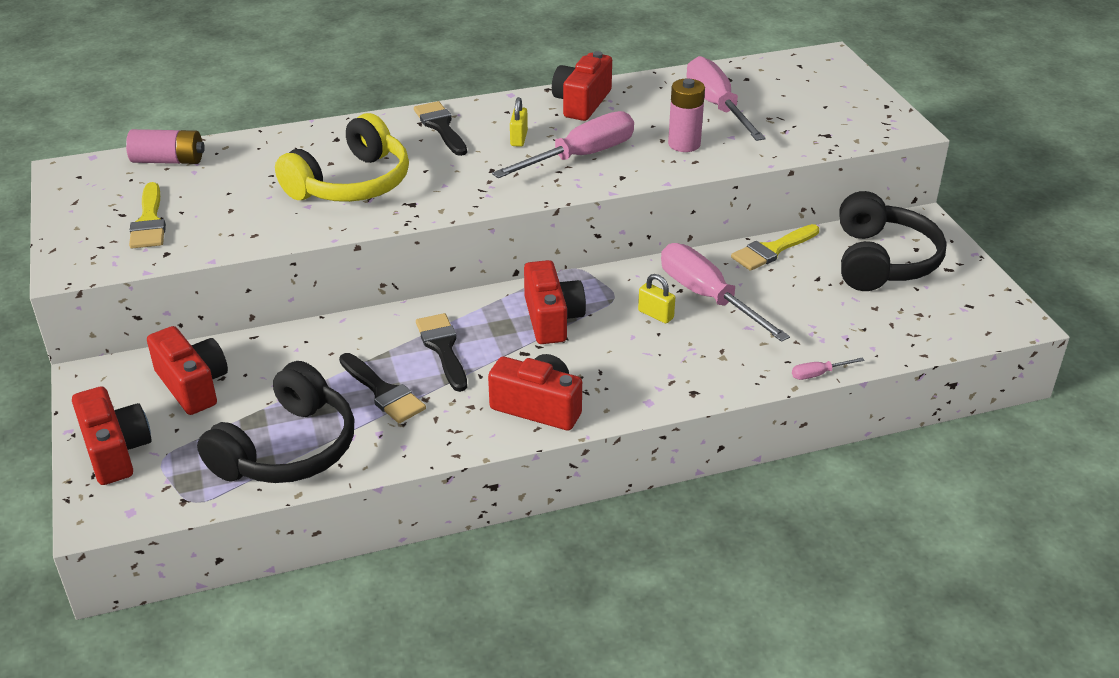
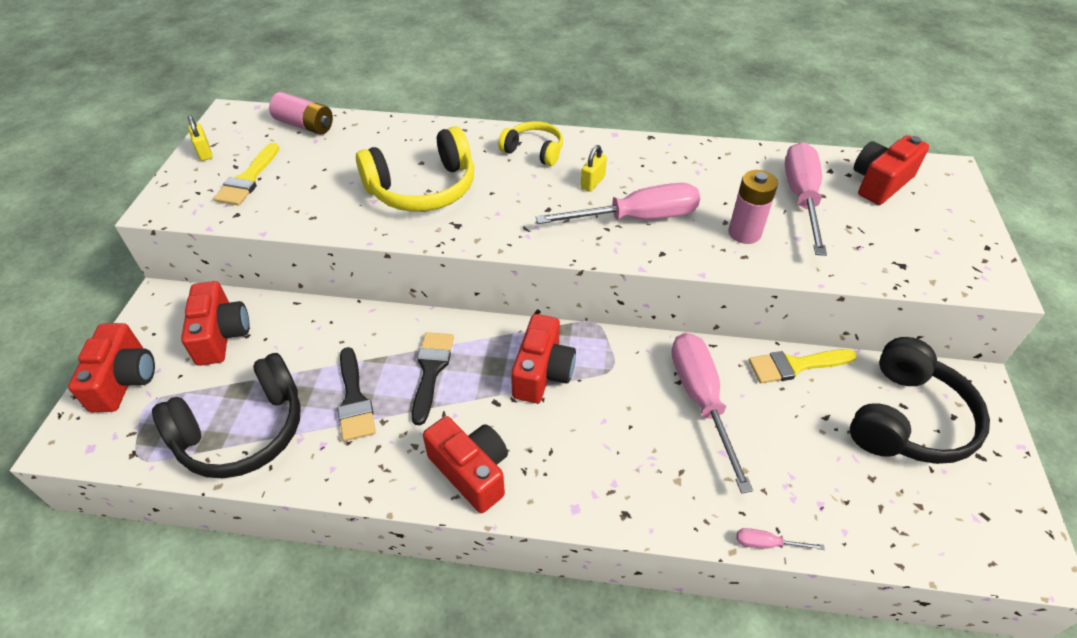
camera: 25 degrees right, 10 degrees up
(440, 126) = (534, 151): black brush -> yellow headphones
(582, 103) = (672, 159): red camera -> red camera (880, 183)
(655, 314) = (639, 403): yellow padlock -> yellow padlock (204, 152)

